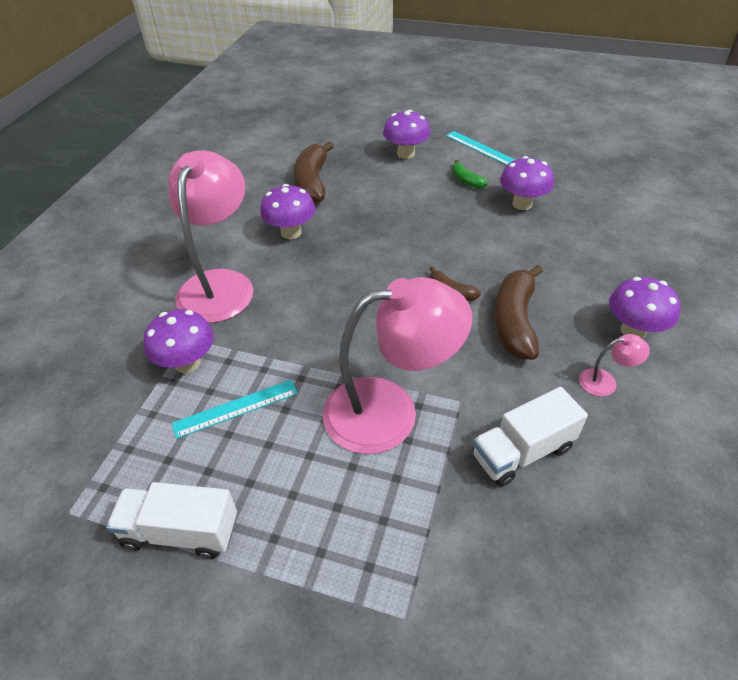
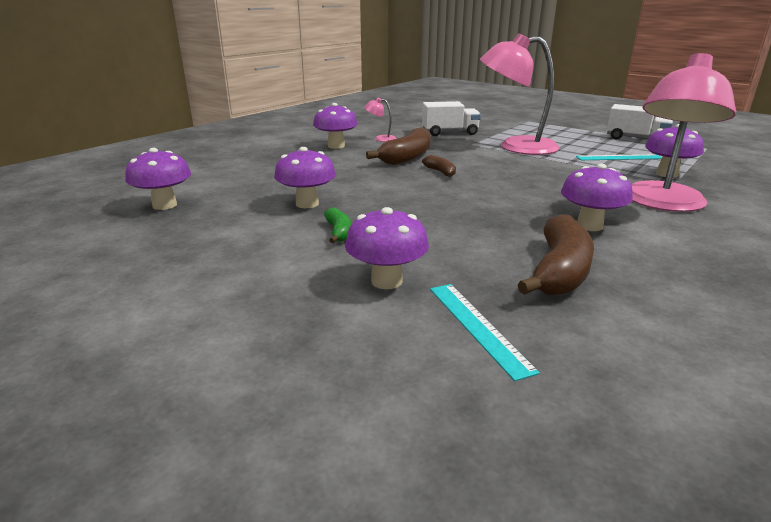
camera: 160 degrees left, 20 degrees down
(480, 148) = (266, 264): turquoise ruler -> turquoise ruler (477, 326)
(621, 175) = (164, 205): none -> purple mushroom

